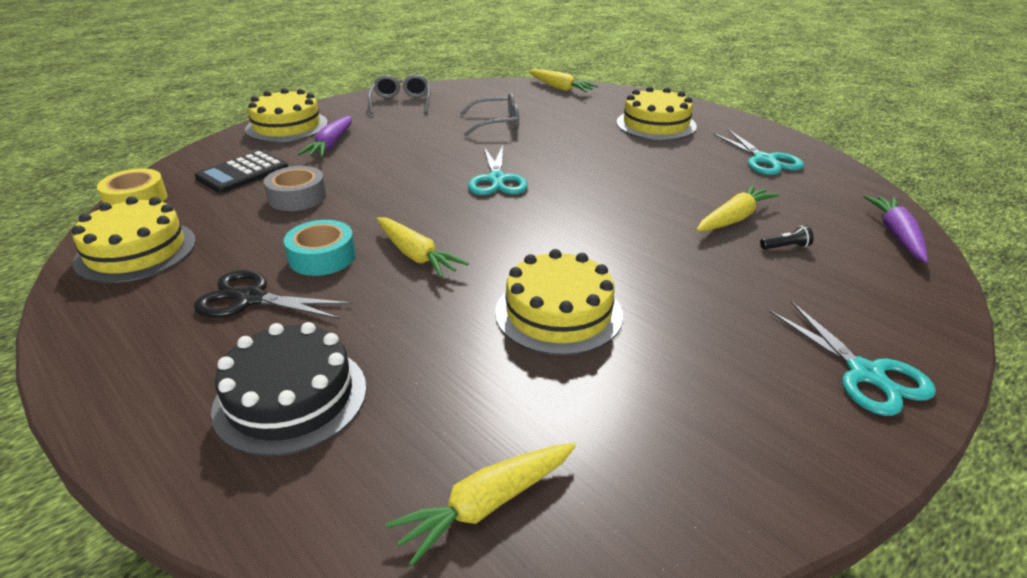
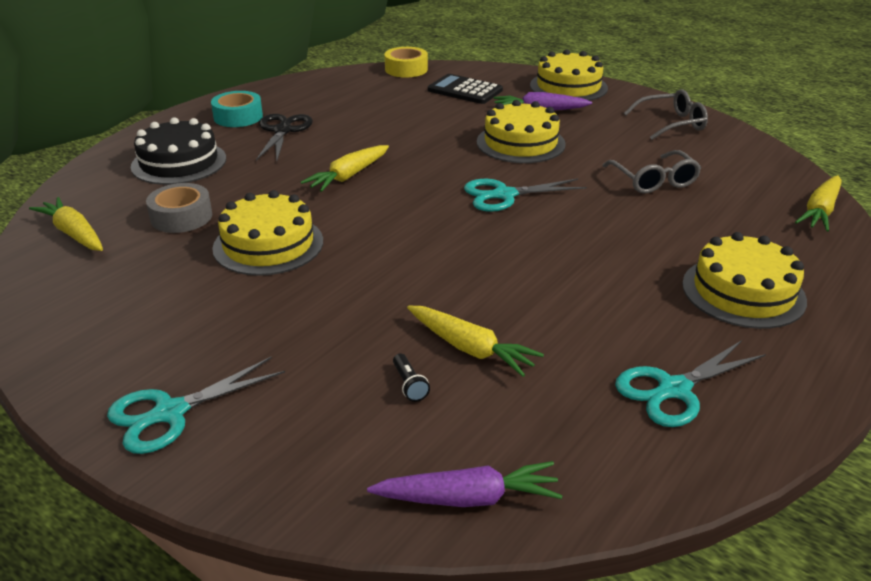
camera: 80 degrees right, 0 degrees up
(136, 251) = (337, 86): yellow cake -> yellow cake (520, 143)
(297, 197) = (431, 117): grey tape -> grey tape (181, 217)
(322, 257) = (339, 142): turquoise tape -> turquoise tape (238, 117)

